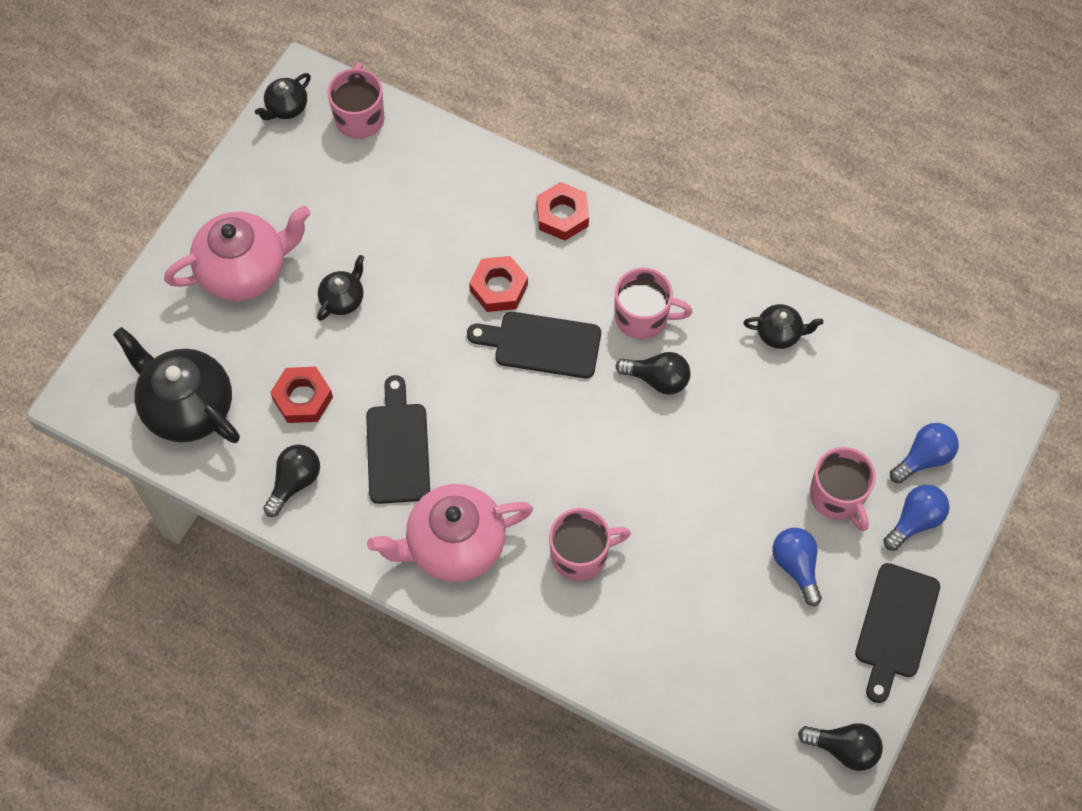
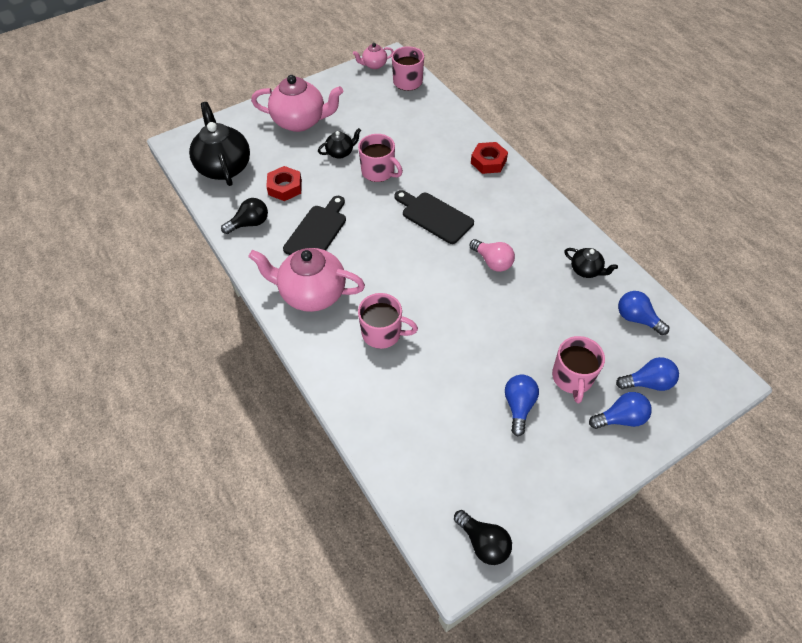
camera: 30 degrees right, 10 degrees down
(286, 108) = (374, 65): black teapot -> pink teapot
(498, 288) = (428, 180): red nut -> none
(643, 317) = (504, 227): pink mug -> pink mug (379, 172)
(657, 379) = (492, 262): black light bulb -> pink light bulb
(872, 375) = (637, 319): none -> blue light bulb
(895, 626) = (569, 479): black cutting board -> none

